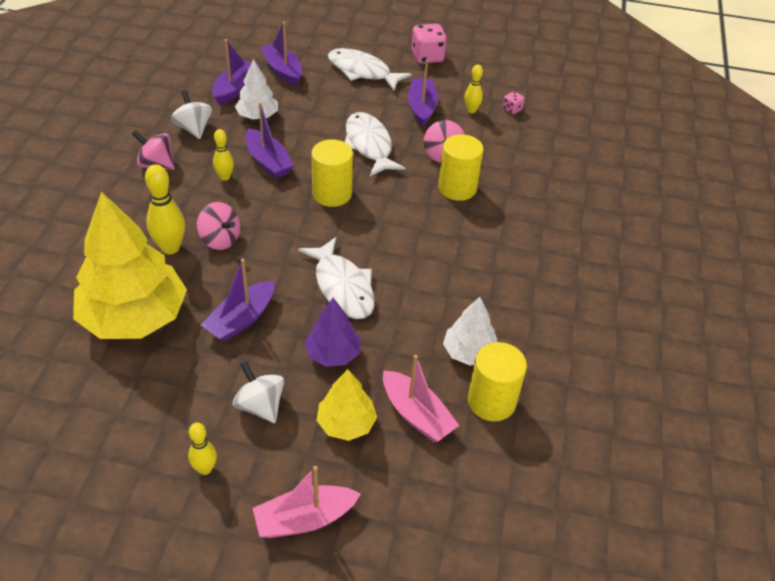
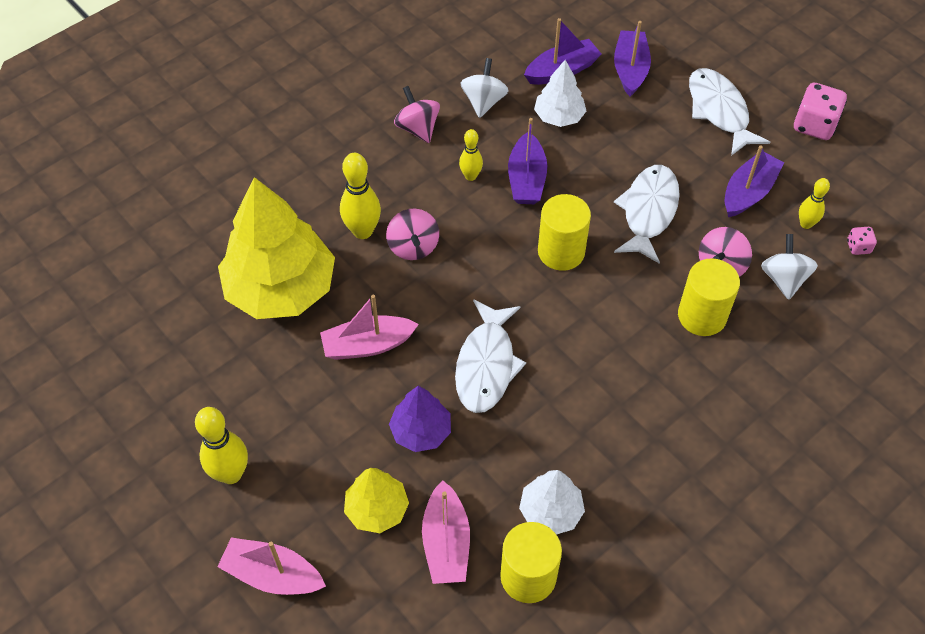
camera: 40 degrees right, 10 degrees up
(205, 469) = (231, 474): yellow bowling pin -> yellow bowling pin, size x1.65
(241, 319) = (367, 345): purple boat -> pink boat
(260, 405) = (318, 443): white spinning top -> white spinning top (784, 279)

